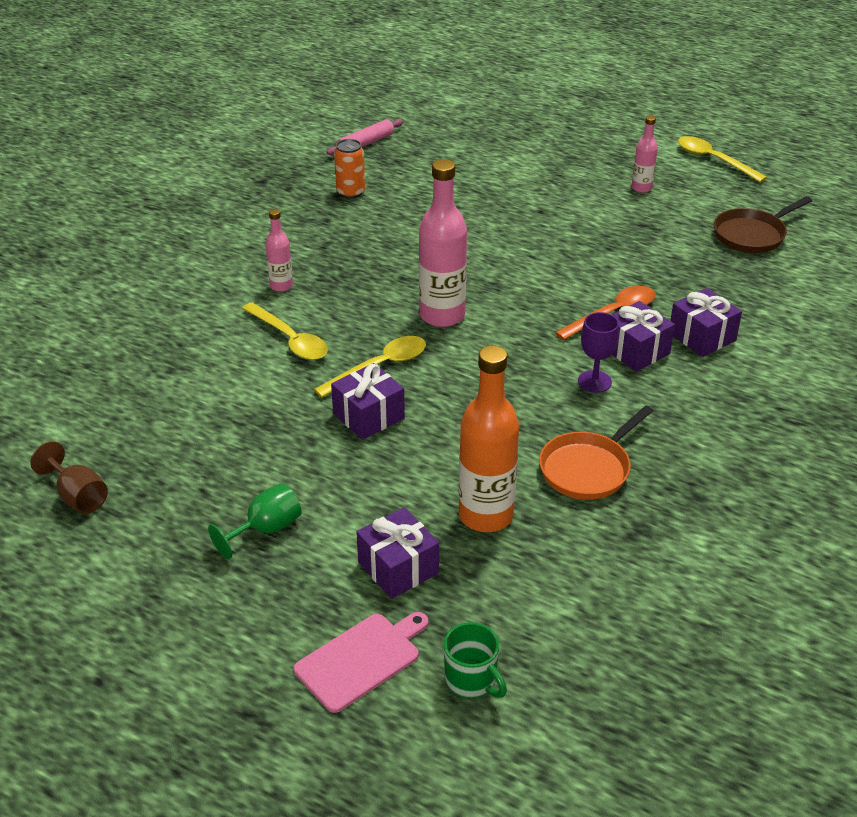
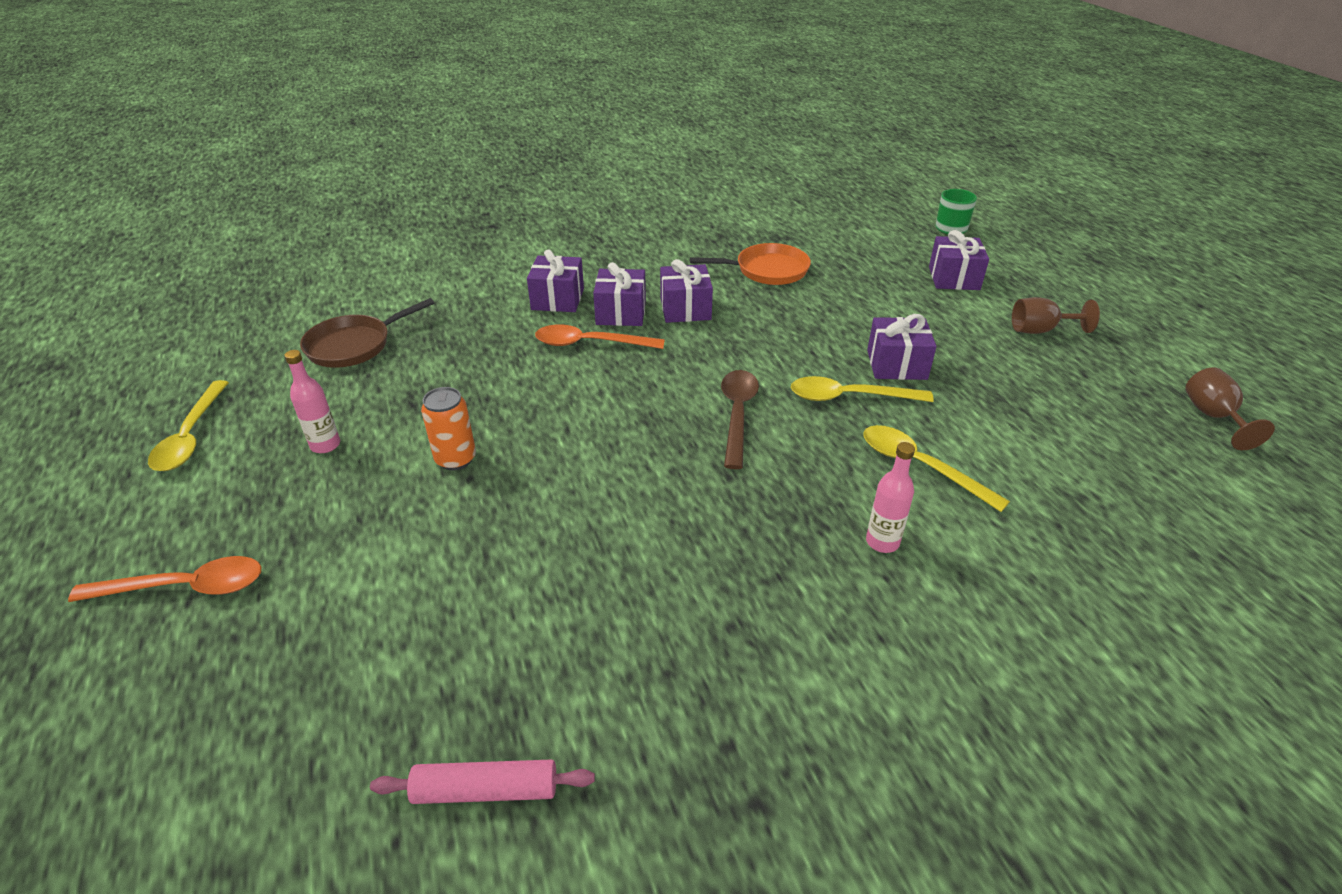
camera: 140 degrees left, 0 degrees up
(266, 529) = (1040, 330): green goblet -> brown goblet
(290, 339) = (920, 466): yellow spoon -> yellow spoon turned 45 degrees counterclockwise
(350, 192) = (643, 665): orange can -> orange can (455, 459)
(361, 659) = (1011, 255): pink cutting board -> none
(442, 315) = (737, 414): pink bottle -> brown spoon
(486, 515) = (867, 277): orange bottle -> none
(579, 128) = (185, 587): none -> orange spoon
(594, 381) = (685, 309): purple goblet -> purple gift
(752, 235) = (354, 345): brown pan -> brown pan turned 135 degrees clockwise

